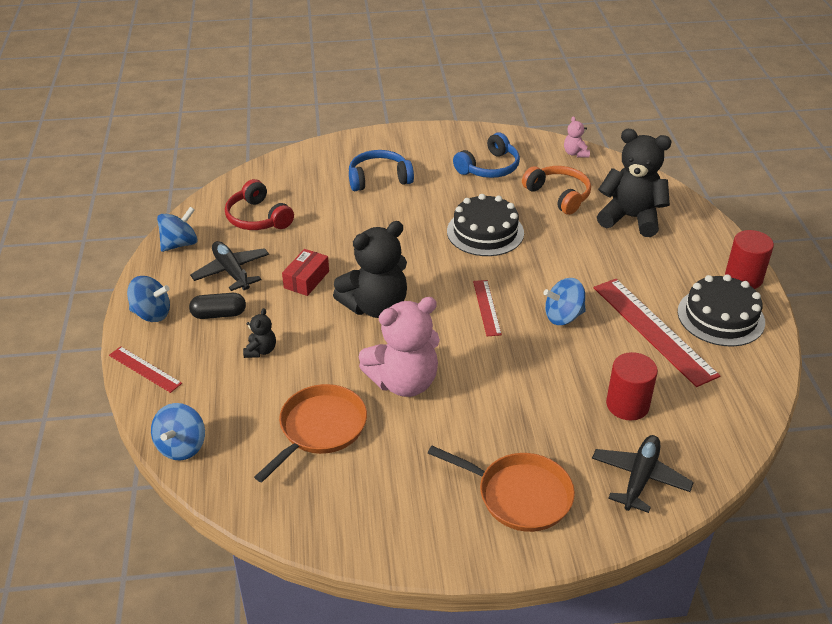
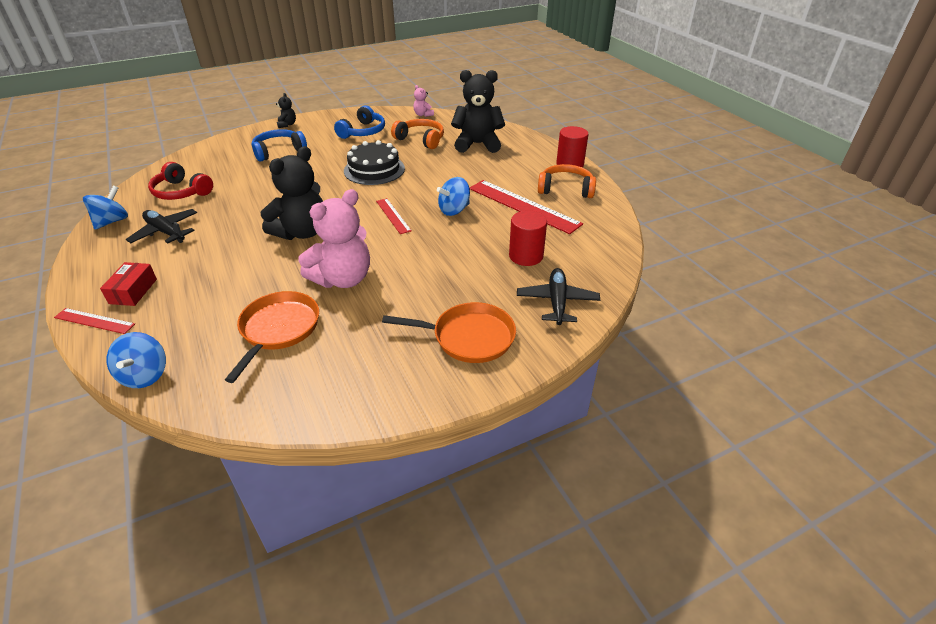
camera: 20 degrees left, 0 degrees up
(152, 314) = (94, 277): blue spinning top -> none
(219, 314) = (160, 264): black capsule -> none
(261, 350) = (207, 283): black teddy bear -> black teddy bear (287, 124)
(306, 279) = (236, 225): red box -> red box (133, 291)
(720, 317) = (565, 189): black cake -> orange headphones

